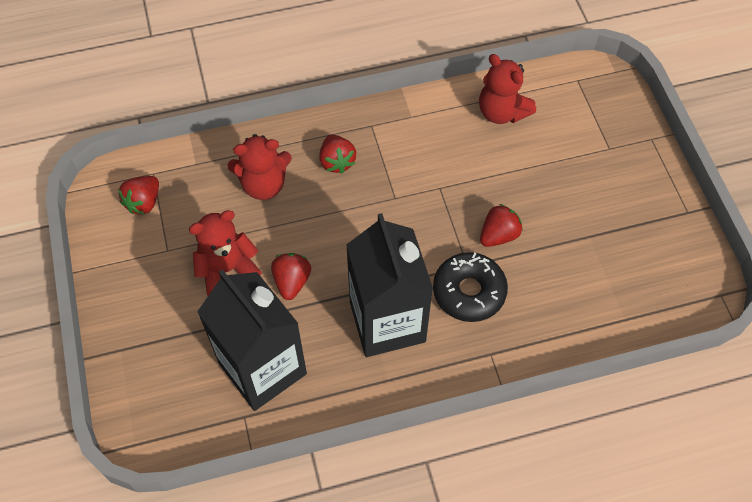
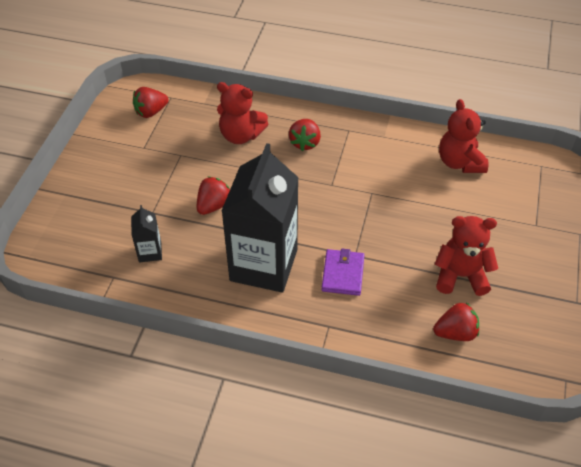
camera: 30 degrees right, 10 degrees down
(227, 269) = (174, 177): red teddy bear -> red teddy bear (460, 276)
(262, 368) = (150, 252): black carton -> black carton, size x0.42
(469, 292) = (343, 274): black donut -> purple wallet
(498, 235) = (396, 245): red strawberry -> red strawberry (455, 332)

